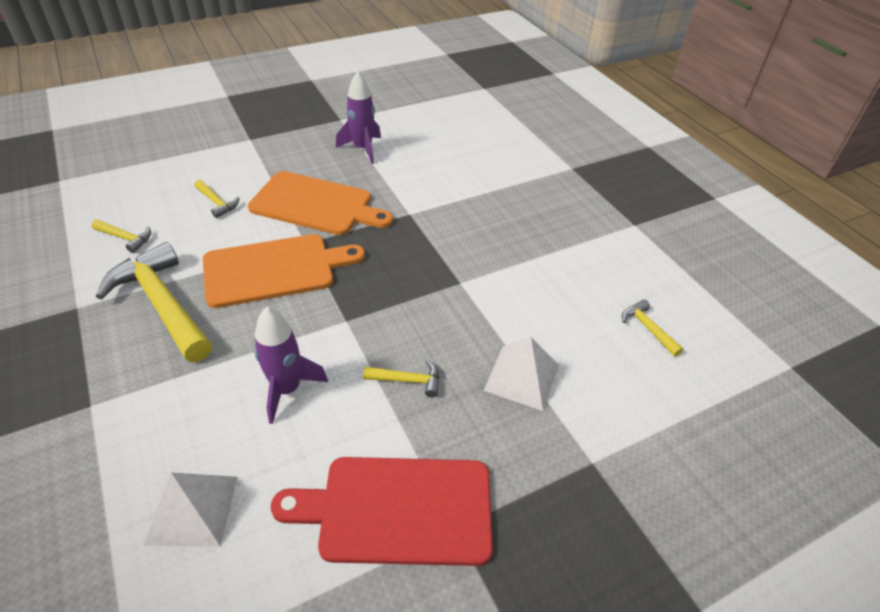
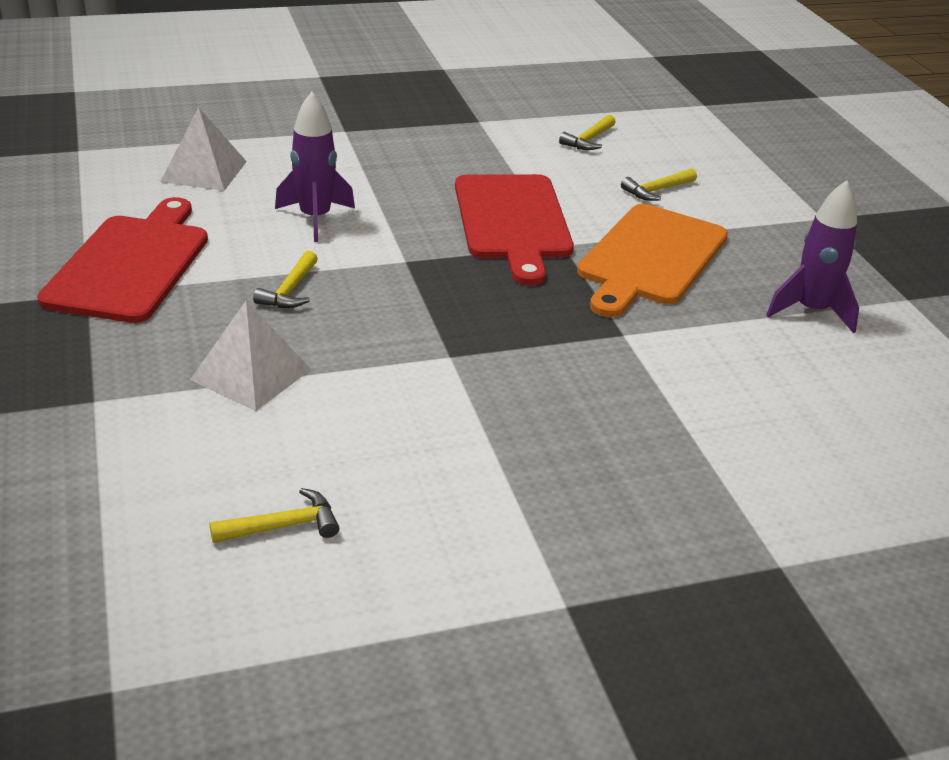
camera: 100 degrees right, 10 degrees down
(162, 304) = (470, 159): yellow hammer -> none
(274, 269) = (513, 221): orange cutting board -> red cutting board

